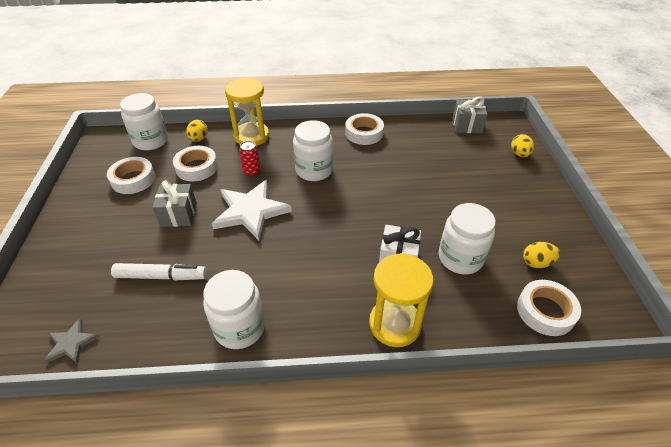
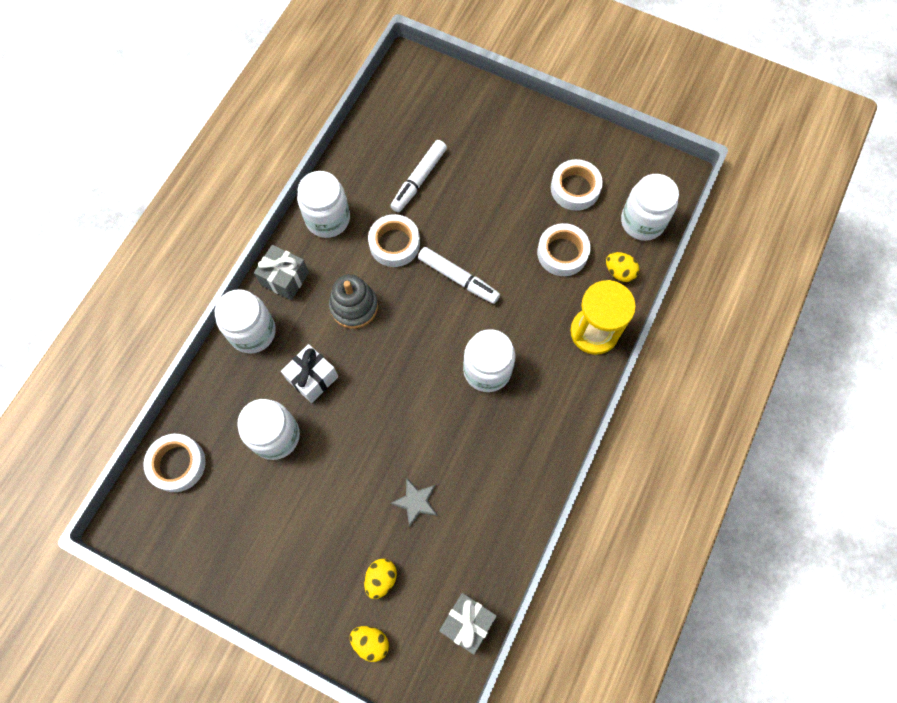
camera: 120 degrees right, 25 degrees up
(71, 343) = (389, 108): grey star -> grey star (416, 502)
(178, 215) = (492, 214): grey gift -> grey gift (285, 278)
(250, 211) = (458, 278): white star -> white marker
(252, 171) = (523, 305): red can -> none
(317, 262) = (354, 306): none -> grey stacking toy
(364, 133) = (527, 469): white tape -> white tape (394, 244)
(395, 324) = (252, 332): yellow hourglass -> white jar
(536, 263) = (222, 504): yellow egg -> yellow egg (381, 578)

